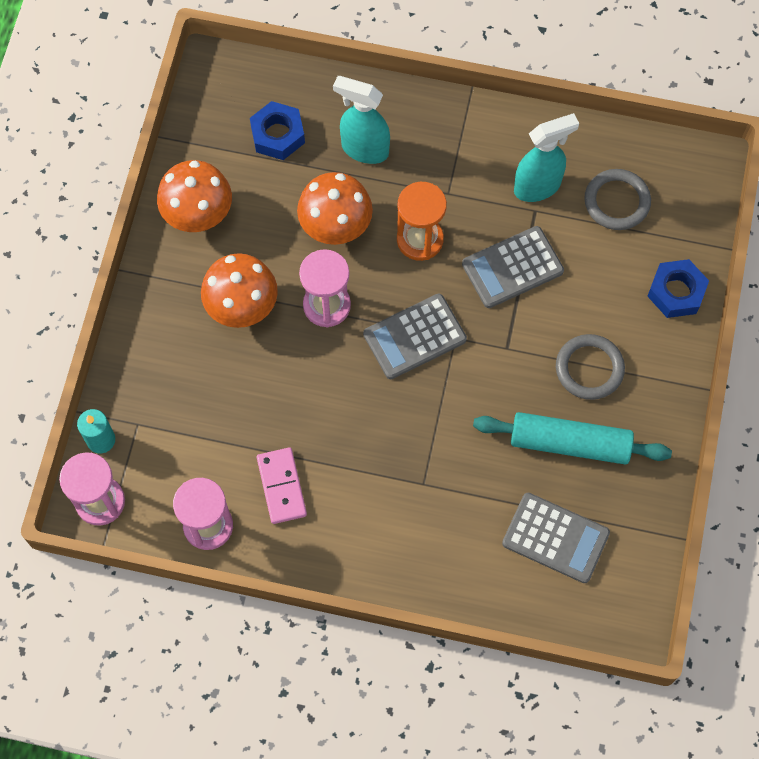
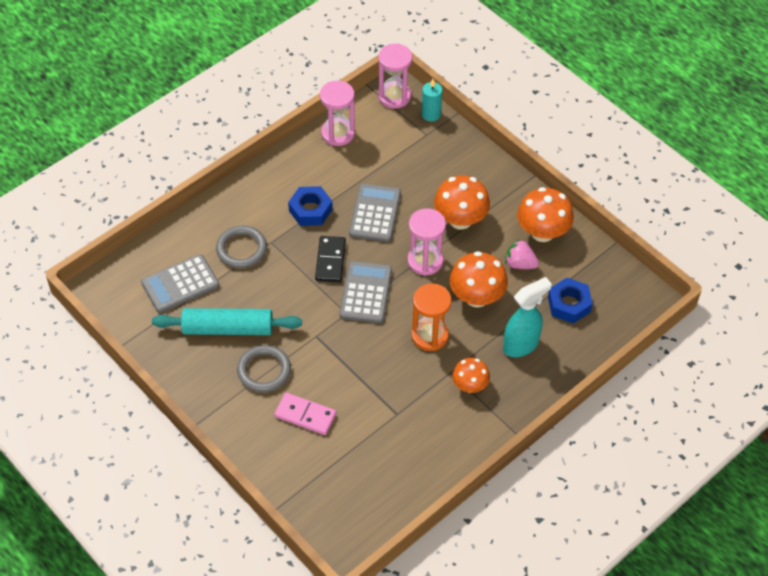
camera: 125 degrees right, 15 degrees down
(259, 210) = (520, 264): none -> pink strawberry
(281, 486) = (330, 176): pink domino -> pink domino (305, 415)
(400, 402) = (330, 260): none -> black domino
(450, 166) = (470, 386): none -> orange mushroom
(512, 267) = (367, 374): grey calculator -> grey calculator (375, 213)
(538, 186) = (413, 427): turquoise spray bottle -> none
(570, 443) = (228, 329): turquoise rolling pin -> turquoise rolling pin turned 45 degrees clockwise
(617, 201) = (364, 467): grey ring -> grey ring (241, 249)
(676, 292) = (270, 456): blue nut -> blue nut (310, 210)

